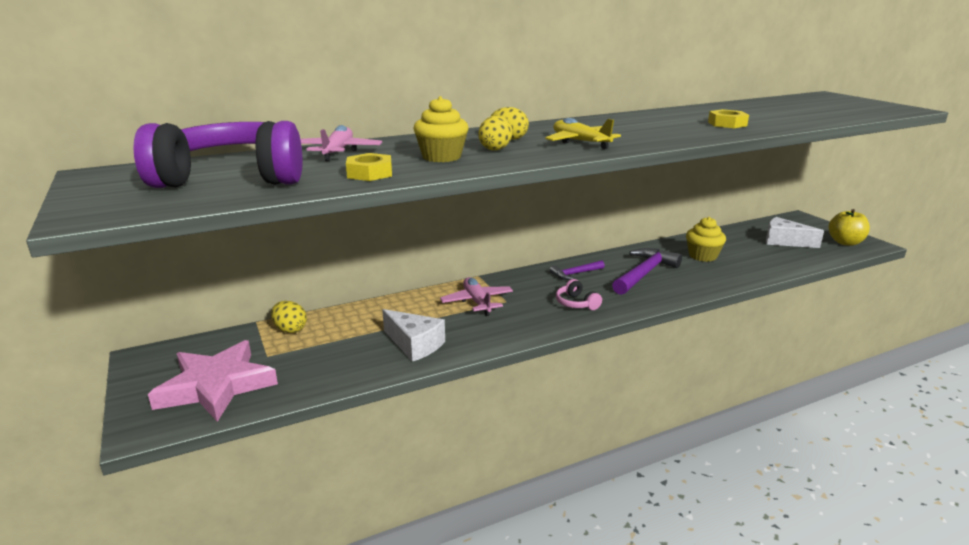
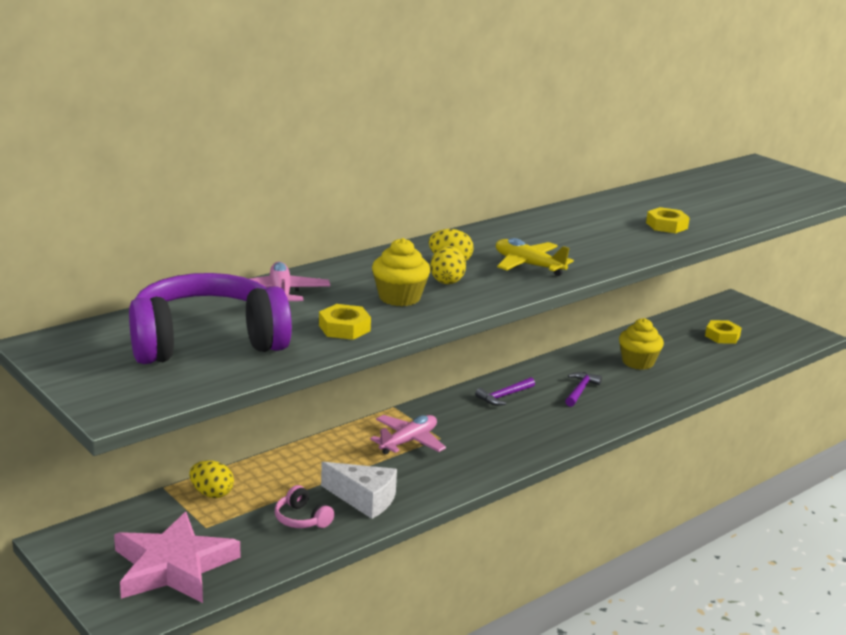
camera: 15 degrees left, 0 degrees up
(477, 302) = (408, 441): pink plane -> pink plane turned 75 degrees clockwise
(576, 303) = (518, 435): pink headphones -> pink headphones (302, 519)
(644, 273) = (580, 390): purple hammer -> purple hammer, size x0.56
(784, 241) = (722, 336): white cheese -> yellow nut
(845, 242) = (786, 334): yellow apple -> none

